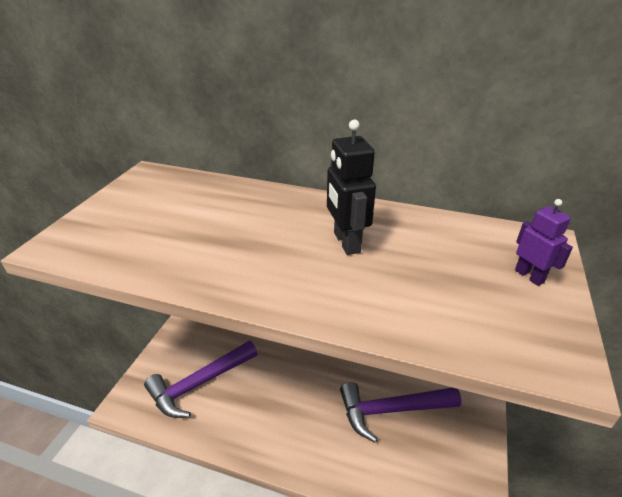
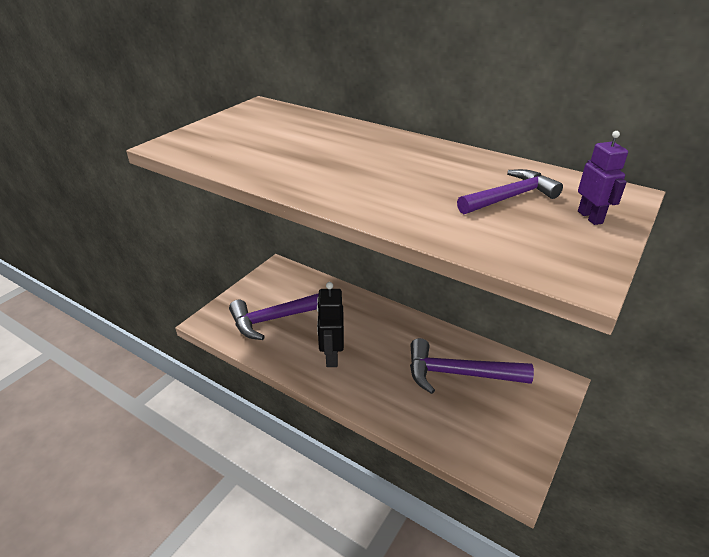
camera: 15 degrees right, 0 degrees up
(346, 242) = (420, 172): black robot -> black robot (331, 356)
(446, 262) = (510, 197): none -> purple hammer

